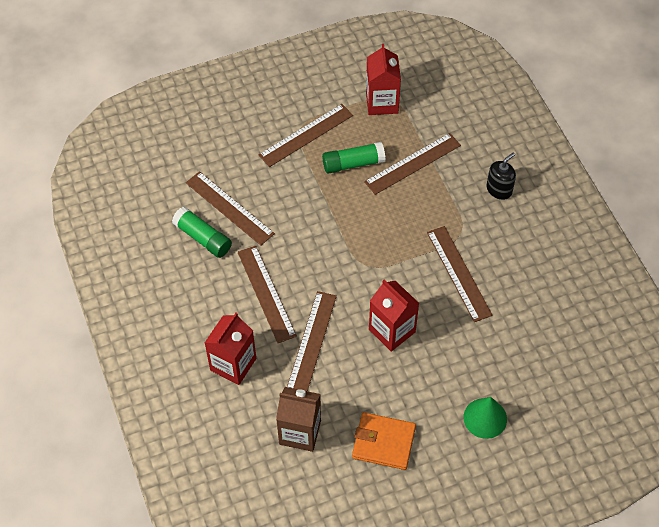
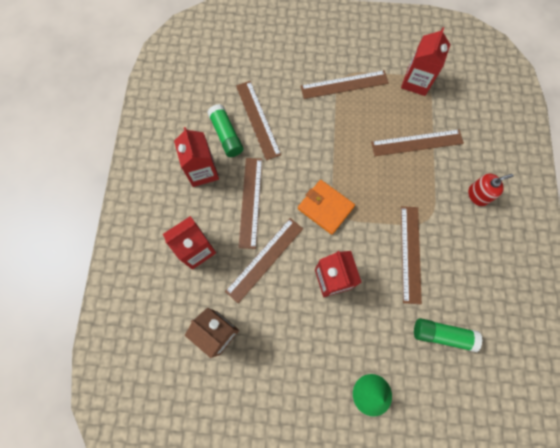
camera: 25 degrees right, 15 degrees up
(196, 285) = (202, 171): none -> red carton
(353, 163) = (369, 123): green glue stick -> green glue stick (442, 334)
(383, 442) = (279, 375): orange wallet -> orange wallet (325, 208)
(499, 189) = (477, 195): black soap dispenser -> red soap dispenser

